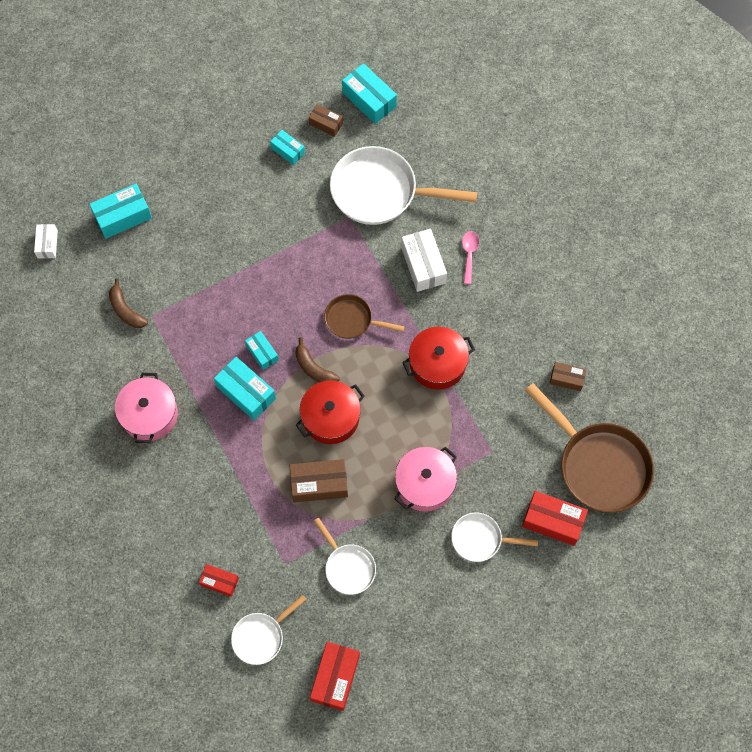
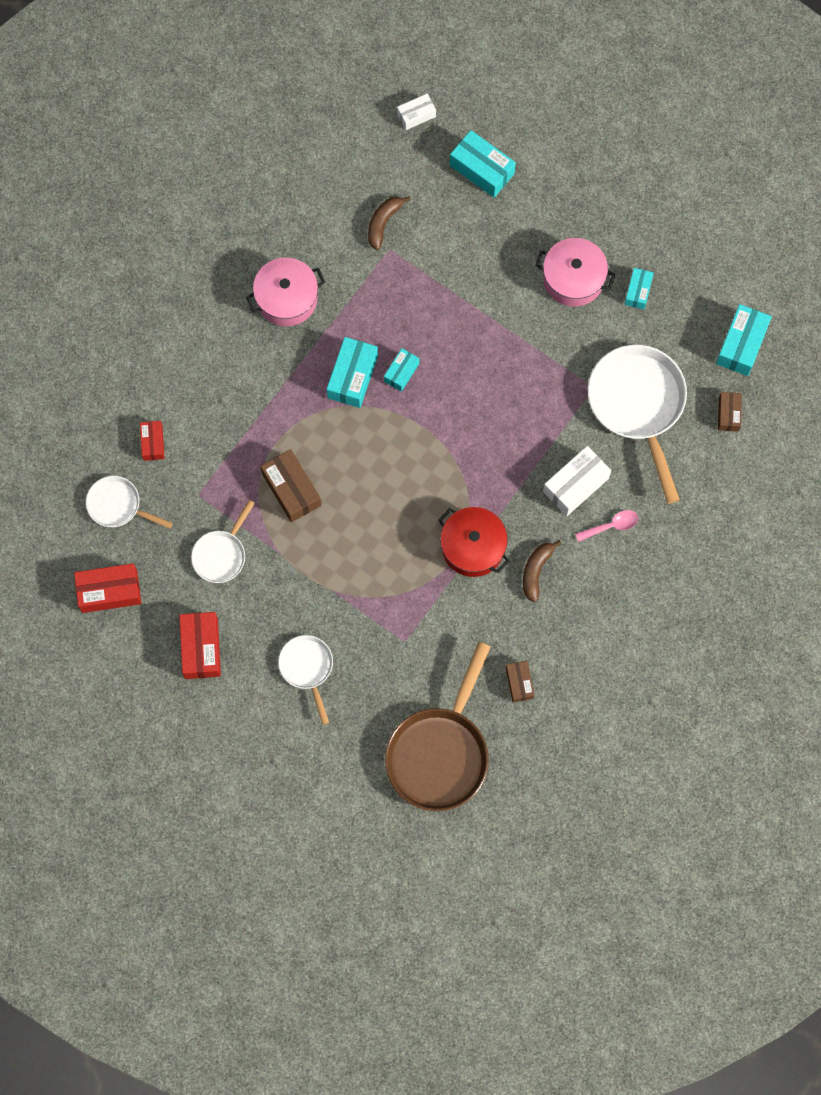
camera: 65 degrees right, 5 degrees up
(314, 368) = (409, 429): brown banana -> brown banana (536, 571)
(326, 124) = (689, 314): brown box -> brown box (728, 414)
(330, 417) = (365, 469): red pot -> none
(352, 320) = (479, 442): brown pan -> none
(424, 484) = (339, 590): pink pot -> pink pot (573, 279)
(553, 521) = (358, 731): red box -> red box (201, 648)

